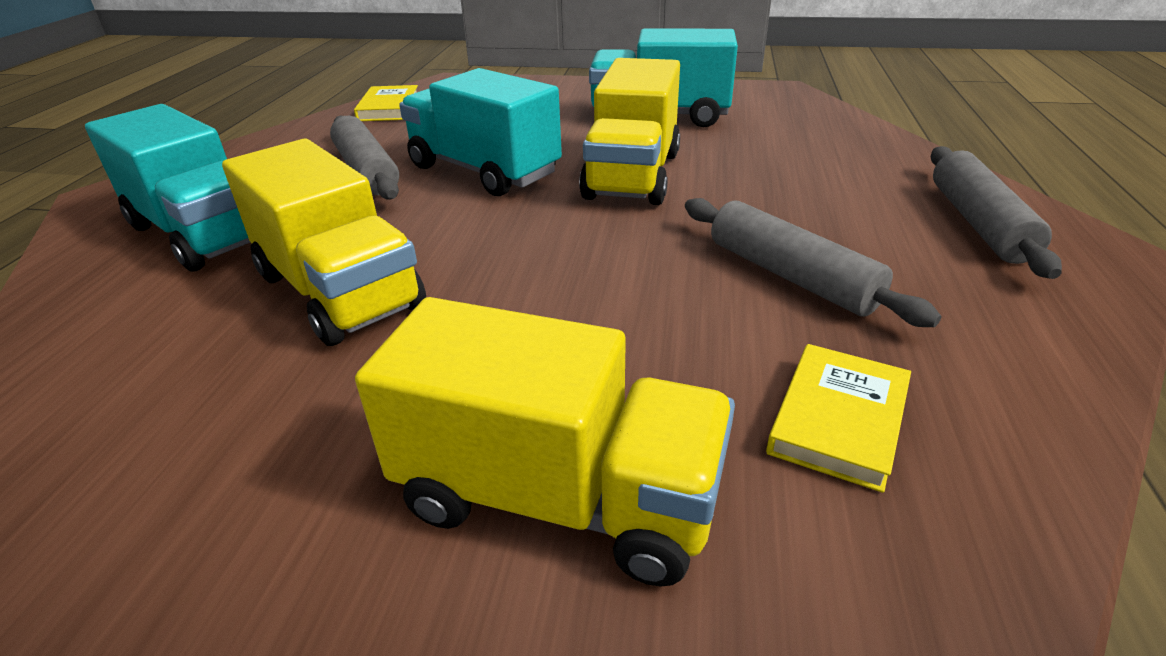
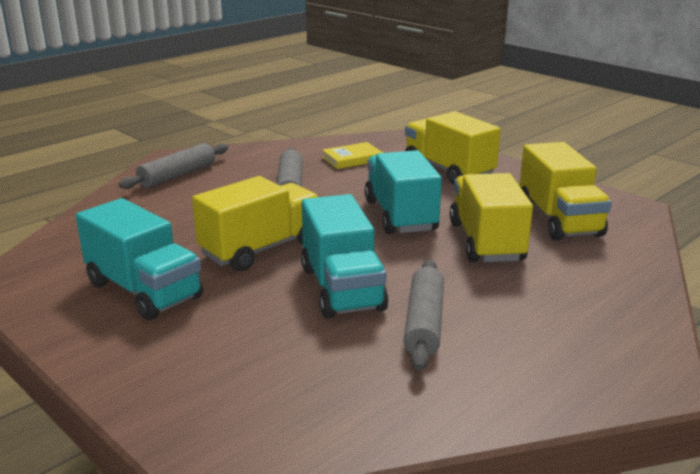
camera: 145 degrees left, 10 degrees down
(193, 406) = (559, 220): none -> yellow truck
(203, 233) = (561, 306): turquoise truck -> turquoise truck (400, 215)
(389, 108) = (337, 422): yellow book -> none

